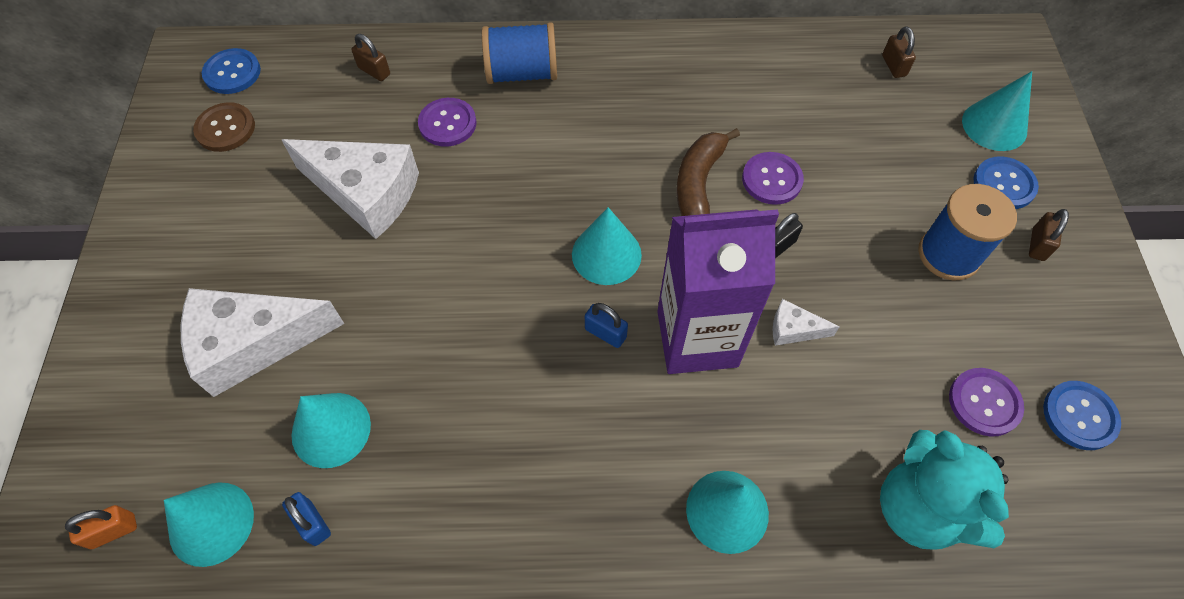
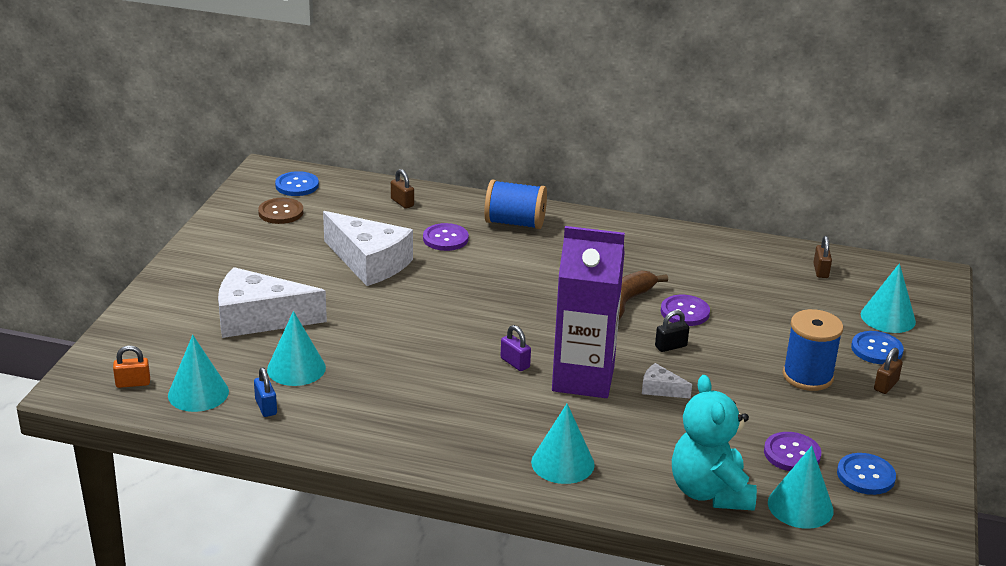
camera: 15 degrees right, 30 degrees down
(605, 333) = (515, 363): blue padlock -> purple padlock
(606, 254) = (535, 325): turquoise cone -> turquoise cone (800, 506)

